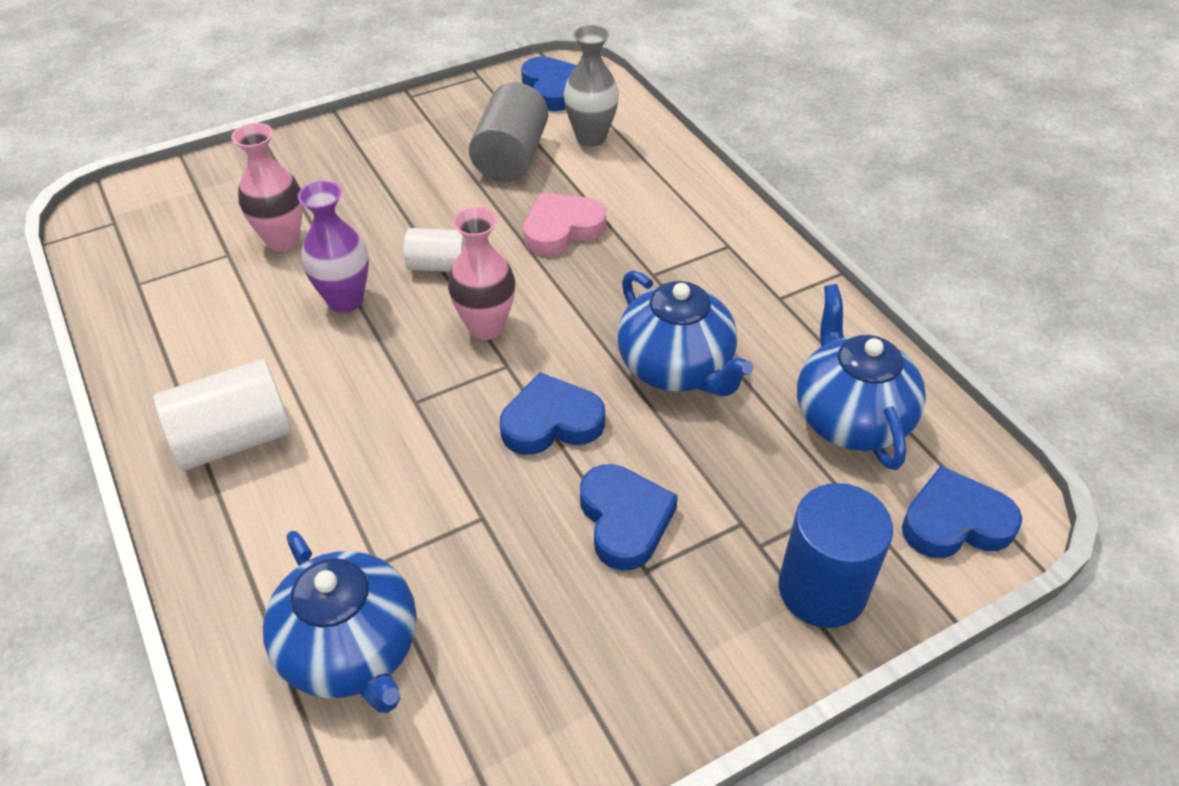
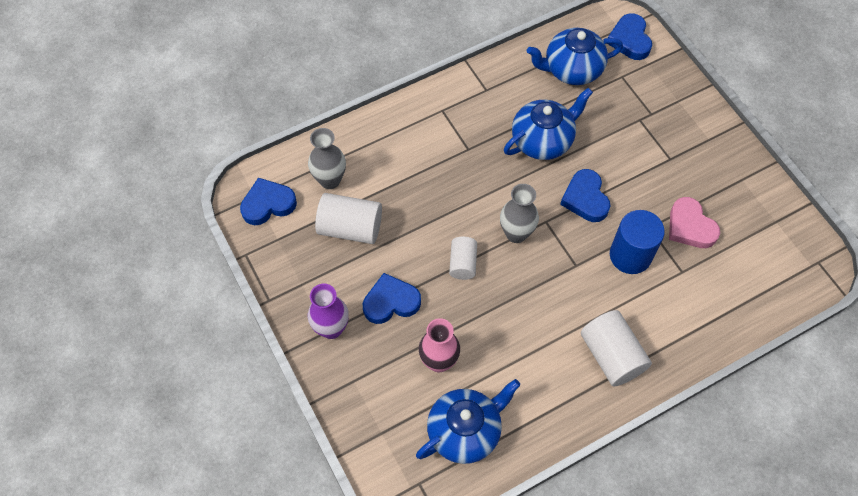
camera: 90 degrees left, 15 degrees up
(345, 300) = (496, 313): purple vase -> purple vase (331, 328)
(352, 650) = (730, 276): blue teapot -> blue teapot (465, 431)
(486, 327) = (516, 233): pink vase -> grey vase
(511, 157) = (350, 228): grey cylinder -> white cylinder
(562, 229) = (427, 196): pink heart -> pink heart (690, 227)
(624, 520) = (644, 166): blue heart -> blue heart (391, 302)
(822, 589) = (671, 93): blue cylinder -> blue cylinder (630, 255)

